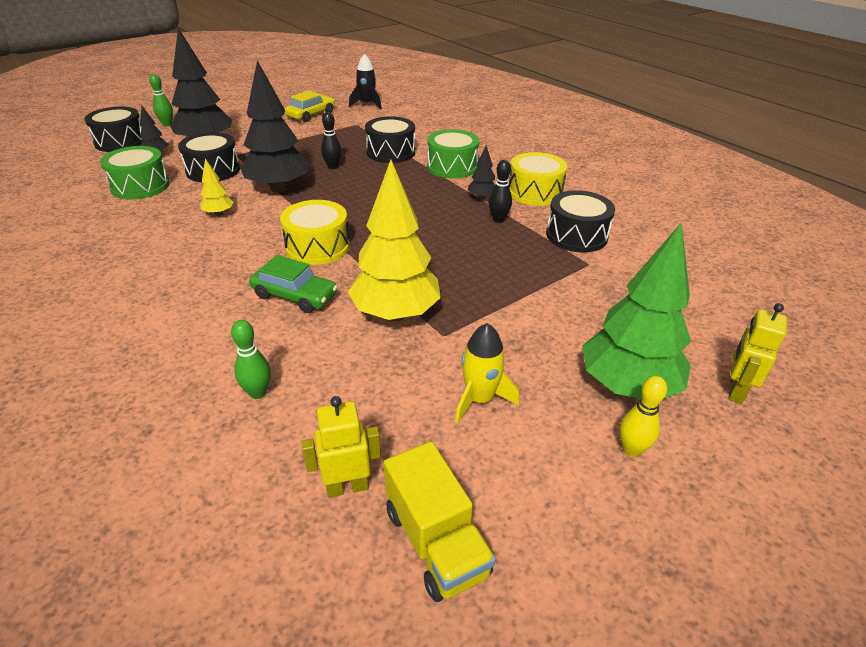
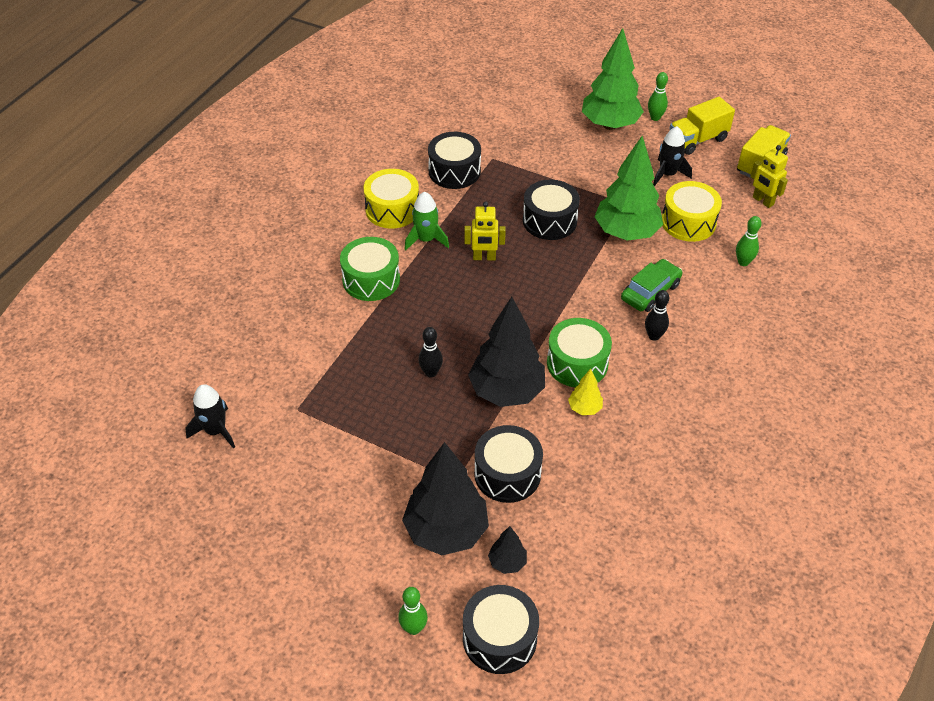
camera: 115 degrees left, 10 degrees up
(140, 186) = (584, 516): green drum -> green drum (577, 363)
(295, 295) = (650, 292): green car -> green car turned 45 degrees clockwise
(311, 114) = (287, 475): yellow car -> none
(317, 247) = (582, 310): yellow drum -> yellow drum (688, 222)
(391, 152) = (364, 341): black drum -> black drum (549, 221)
(395, 314) = (626, 233): yellow tree -> green tree
(479, 399) = (668, 174): yellow rocket -> black rocket
(482, 198) = (426, 239): black tree -> green rocket
(498, 219) = (459, 219): black bowling pin -> black bowling pin (654, 336)
(547, 479) = (697, 140): none -> yellow truck
(631, 450) = (655, 118): yellow bowling pin -> green bowling pin
(735, 390) = (580, 89): yellow robot -> yellow robot (484, 257)

